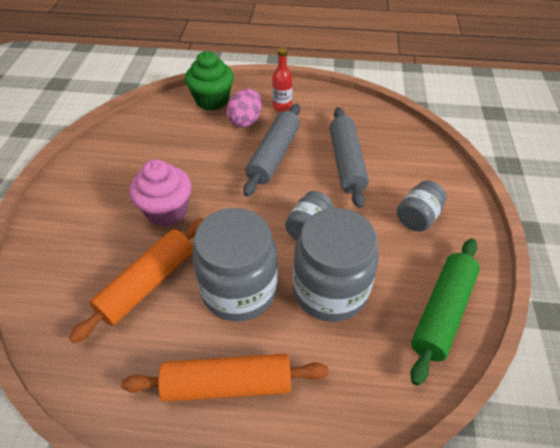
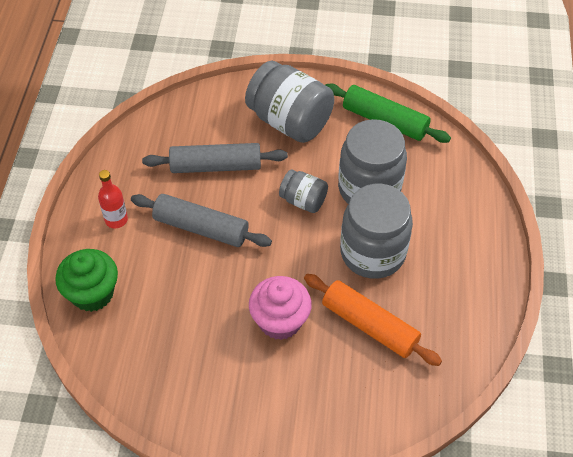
camera: 90 degrees left, 5 degrees up
(227, 384) = (456, 257): orange rolling pin -> none
(245, 121) = (138, 256): pink egg -> none
(417, 217) = (289, 121): grey jar -> grey jar, size x1.88

